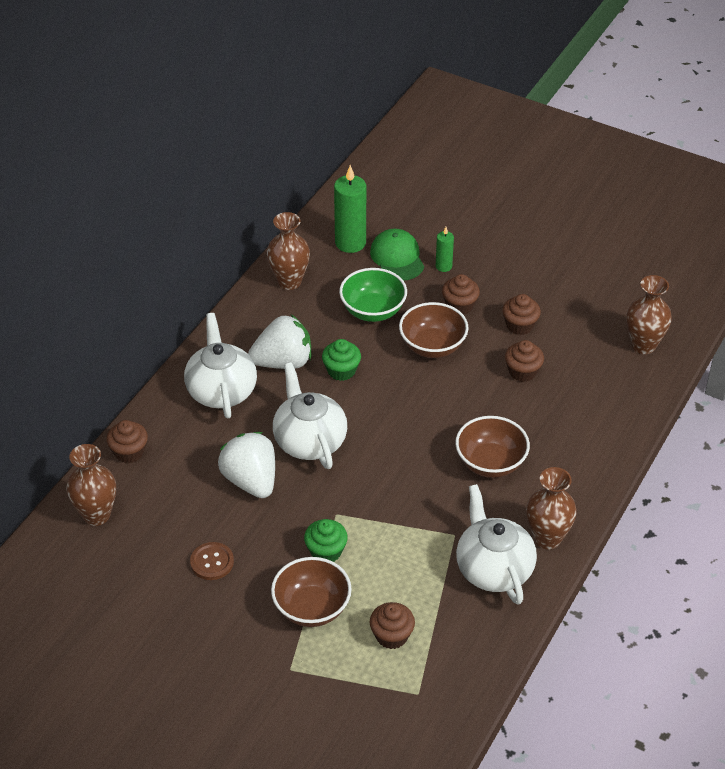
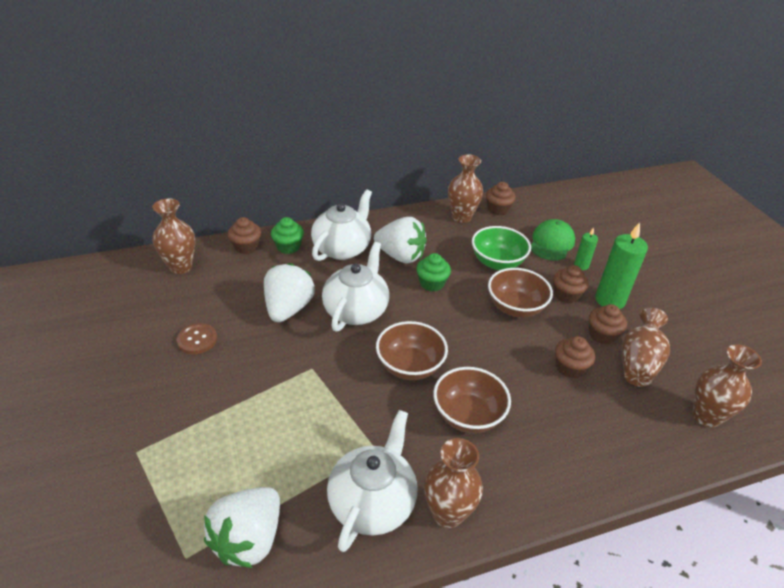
camera: 40 degrees right, 5 degrees down
(312, 608) = (209, 420): brown bowl -> brown bowl (410, 366)
(326, 551) = (272, 388): green cupcake -> green cupcake (288, 247)
(350, 243) = (528, 218): green candle -> green candle (610, 300)
(391, 636) = (231, 489): brown cupcake -> brown cupcake (498, 209)
(443, 652) = (249, 539): none -> white strawberry
(566, 332) = (638, 363): none -> brown vase

